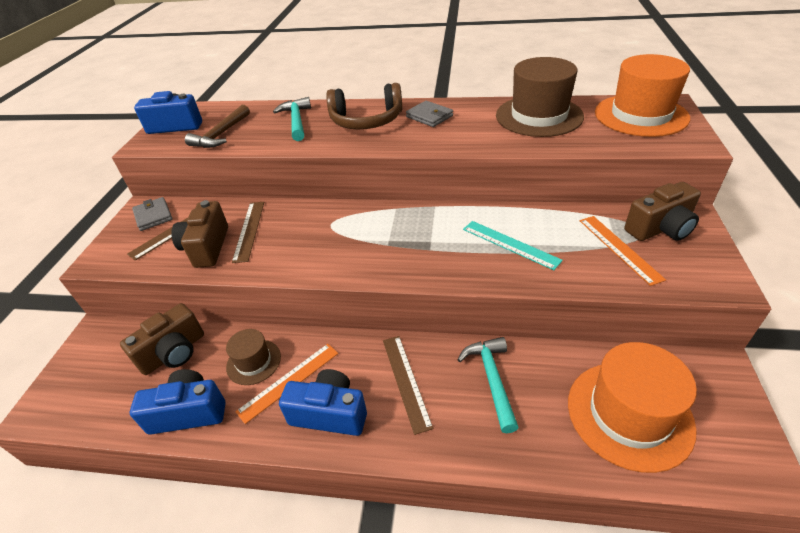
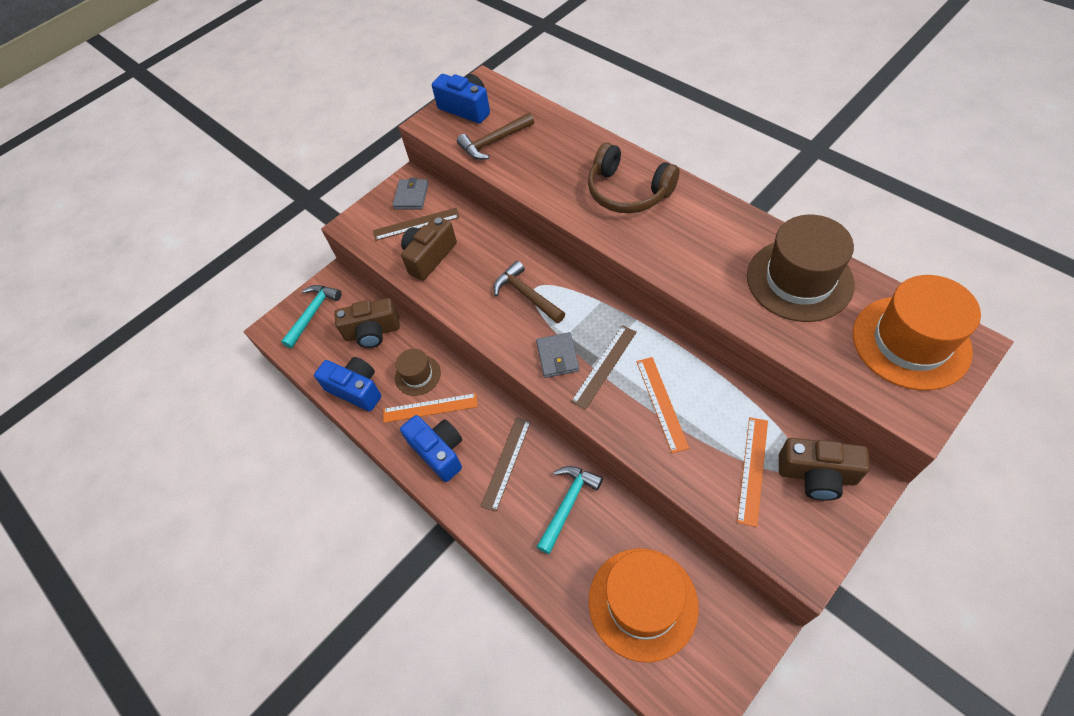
camera: 40 degrees right, 15 degrees up
(249, 230) = (469, 256): brown ruler -> brown ruler (604, 366)
(296, 121) = (567, 157): turquoise hammer -> turquoise hammer (312, 314)
(328, 232) = (527, 295): none -> brown hammer
(429, 116) = (691, 218): grey wallet -> grey wallet (557, 357)
(510, 244) = (661, 403): turquoise ruler -> orange ruler

